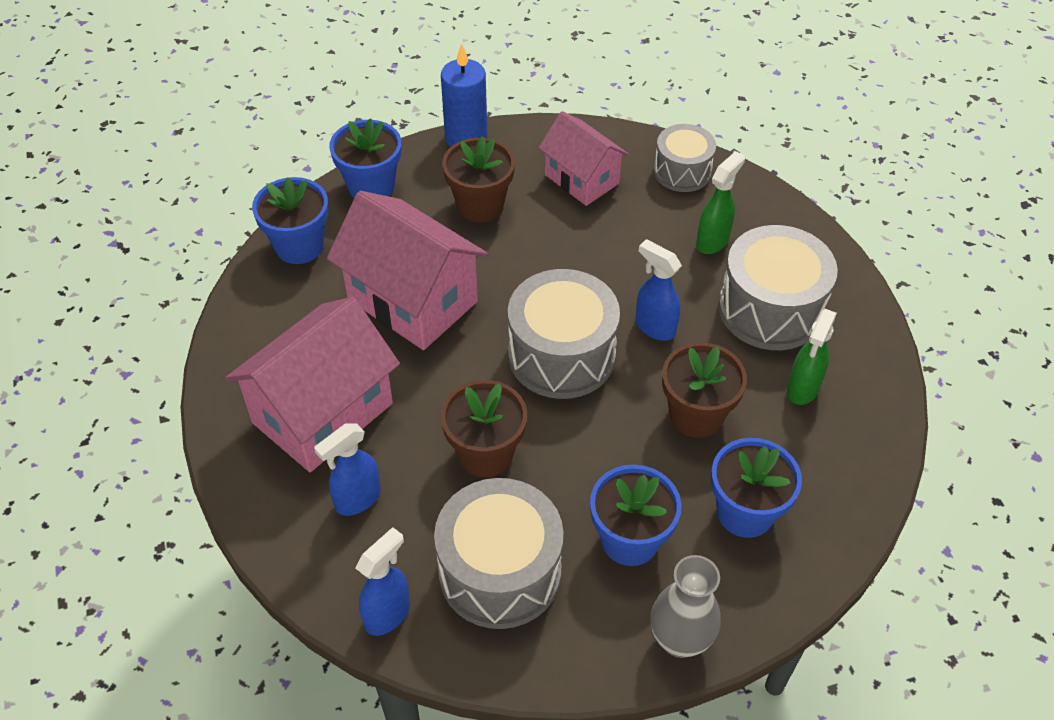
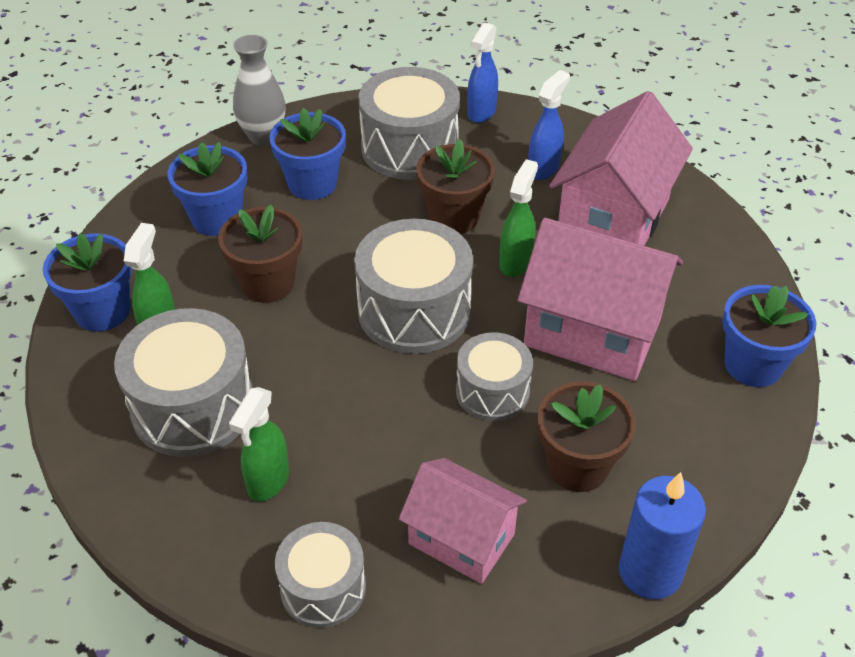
camera: 165 degrees right, 5 degrees down
(371, 187) = (727, 461): blue flower pot -> blue flower pot (102, 311)
(446, 384) = (515, 262): none -> green spray bottle
(520, 270) = (492, 391): none -> grey drum
(654, 327) = (323, 358): blue spray bottle -> none

